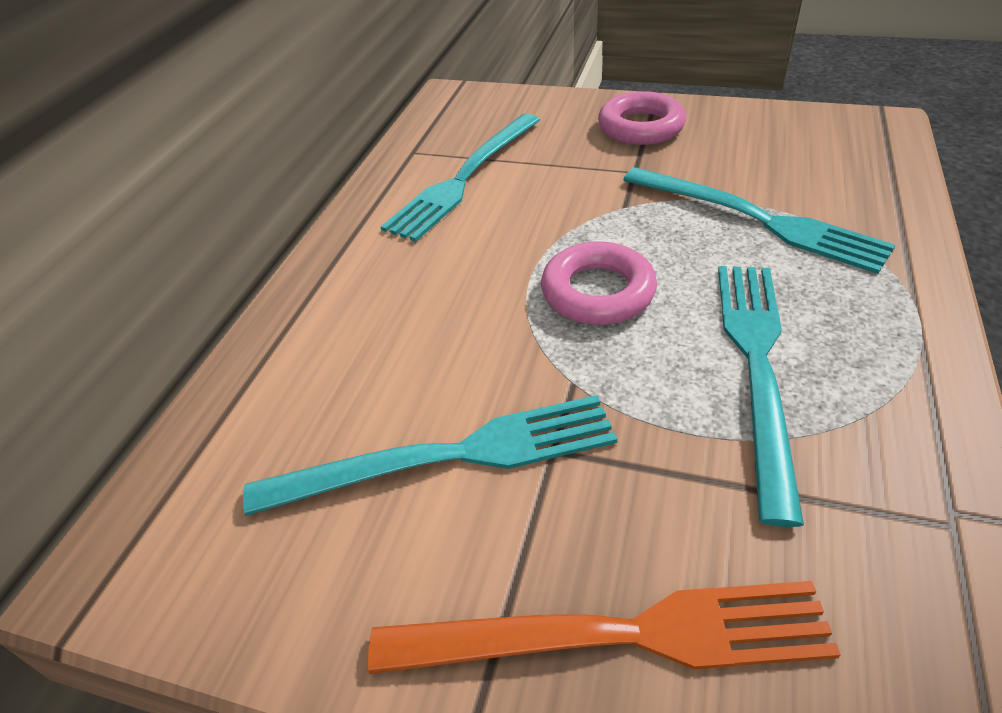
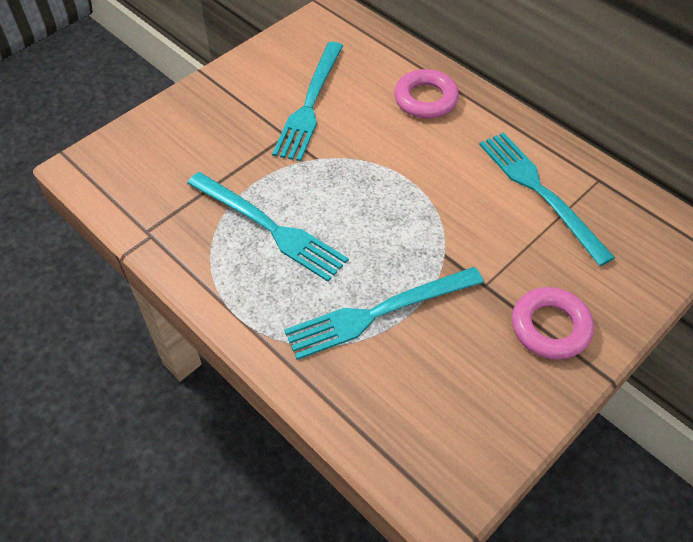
camera: 115 degrees right, 10 degrees up
(598, 292) = (371, 198): pink ring -> pink ring (425, 99)
(617, 635) = (200, 116): orange fork -> none

